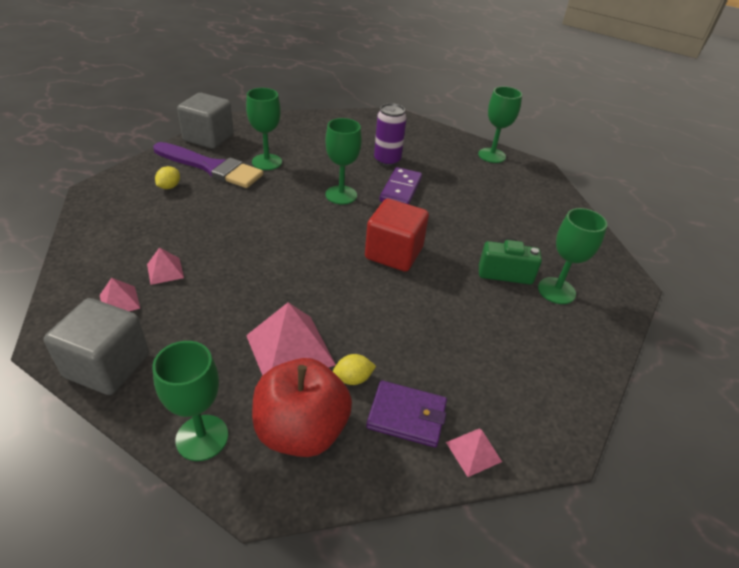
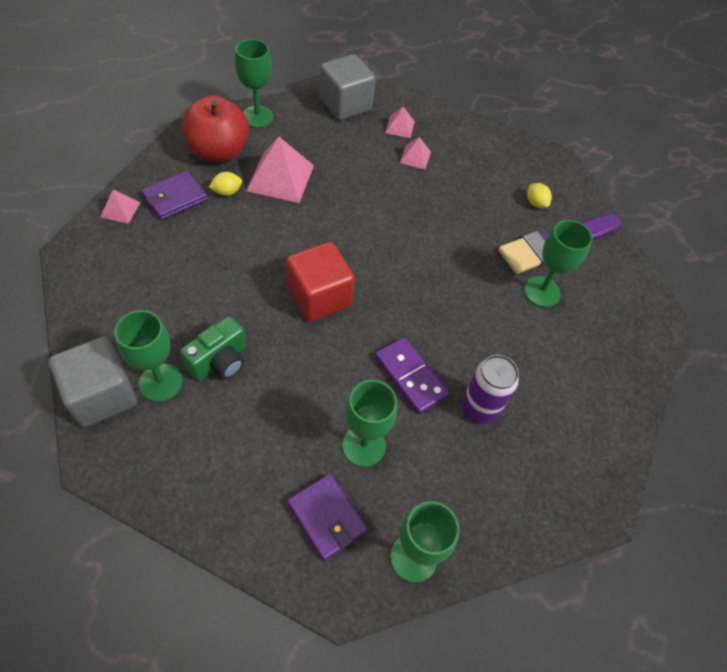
camera: 125 degrees right, 15 degrees up
(208, 138) = (622, 270): grey cube -> grey cube (102, 395)
(341, 195) = (438, 316): green goblet -> green goblet (363, 446)
(353, 378) = (227, 192): yellow lemon -> yellow lemon turned 45 degrees clockwise
(516, 186) = (327, 517): none -> purple wallet

